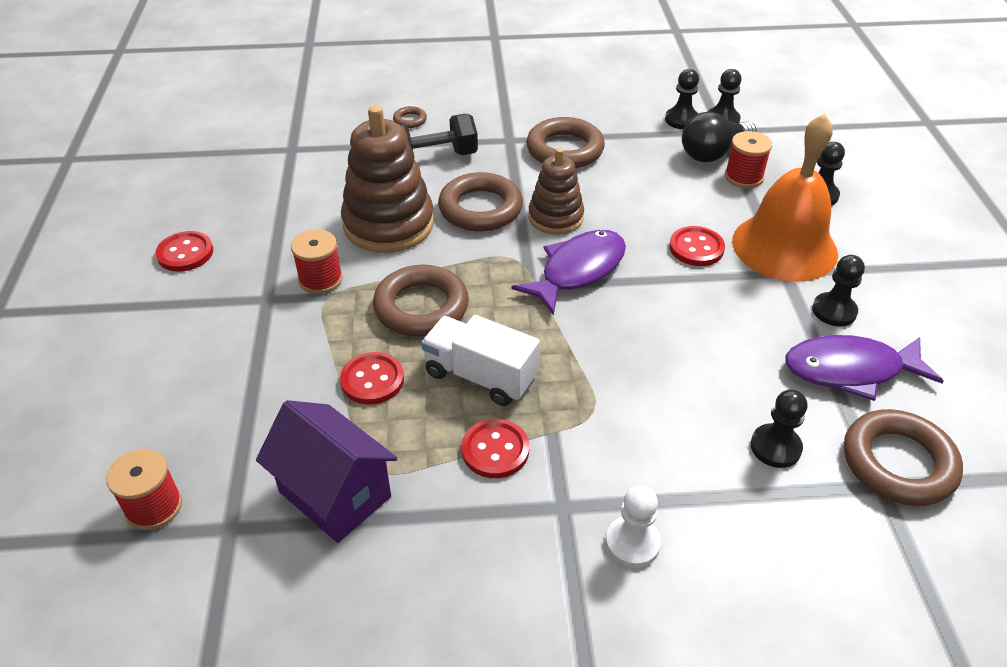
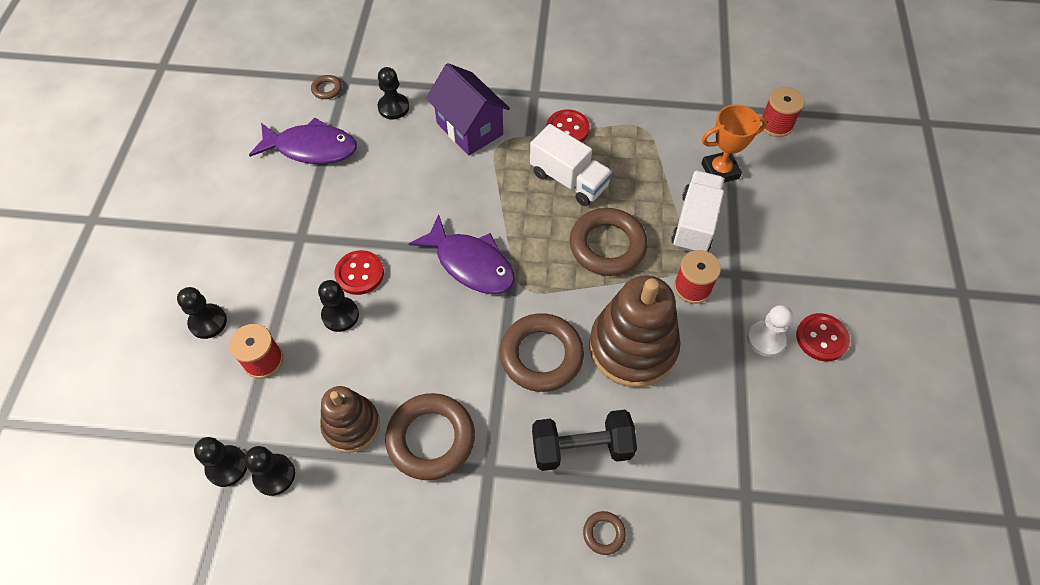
camera: 170 degrees left, 15 degrees up
(263, 417) = (720, 171): none -> orange trophy
(309, 345) = (695, 223): none -> white truck
(335, 494) = (667, 117): purple house -> purple house (469, 129)
(372, 380) = (646, 188): red button -> none
(555, 217) = (471, 331): brown stacking toy -> brown stacking toy (351, 425)
(578, 271) = (471, 264): purple fish -> purple fish turned 105 degrees counterclockwise
(632, 543) = (501, 71): white pawn -> white pawn (765, 339)
(713, 153) = (273, 404): black light bulb -> none
(784, 246) = (283, 263): orange bell -> none
(834, 311) = (288, 195): black pawn -> black pawn (340, 315)
(898, 463) = (327, 89): brown ring -> brown ring, size x0.45

